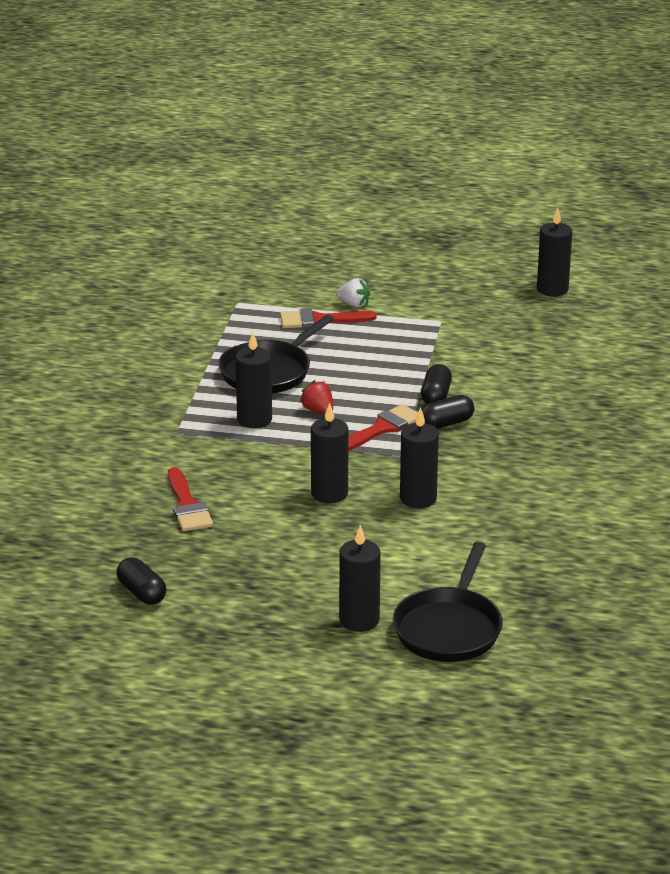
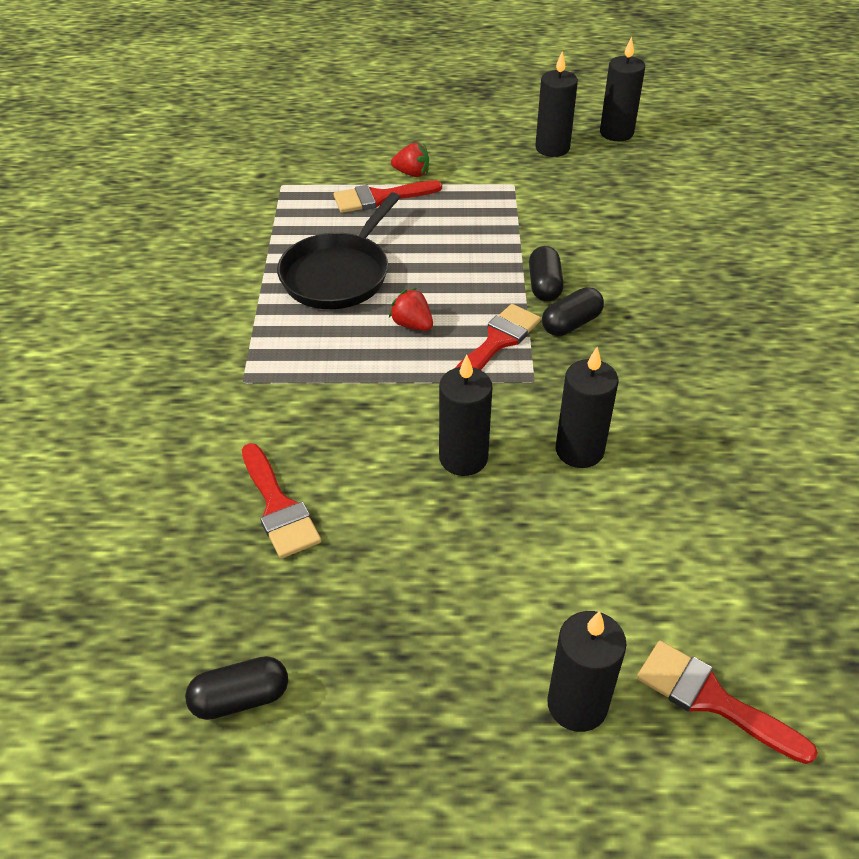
camera: 10 degrees left, 15 degrees up
(142, 593) = (240, 698): black capsule -> black capsule turned 60 degrees counterclockwise
(254, 419) = (337, 348): black candle -> black candle (552, 148)
(354, 304) = (412, 173): white strawberry -> red strawberry
(449, 628) = (711, 699): black pan -> red brush

